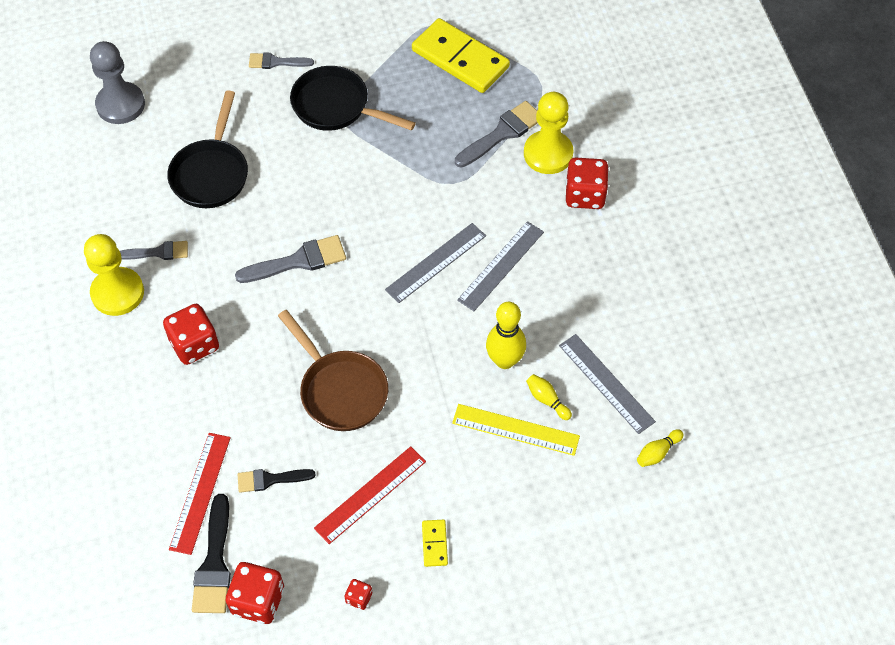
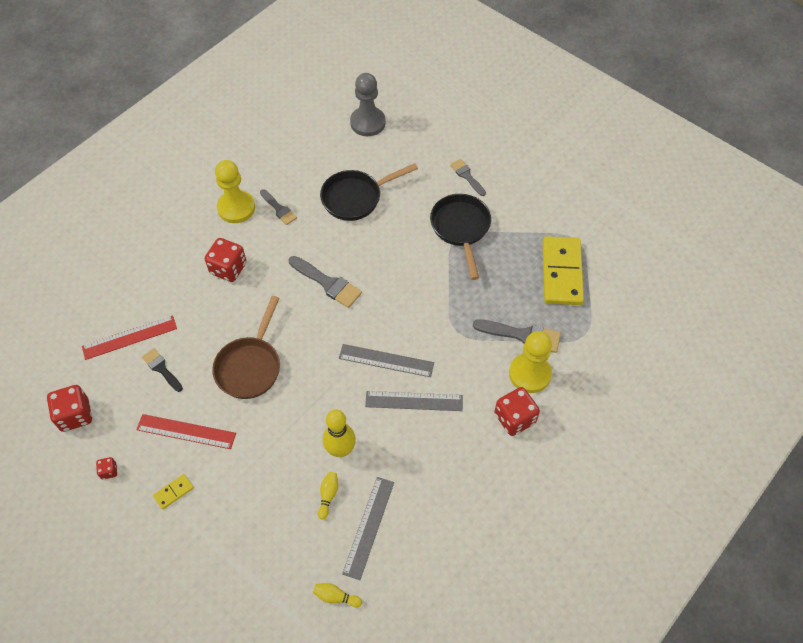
camera: 55 degrees right, 0 degrees up
(214, 563) = (87, 375): black brush -> none
(515, 429) = (291, 490): yellow ruler -> none

